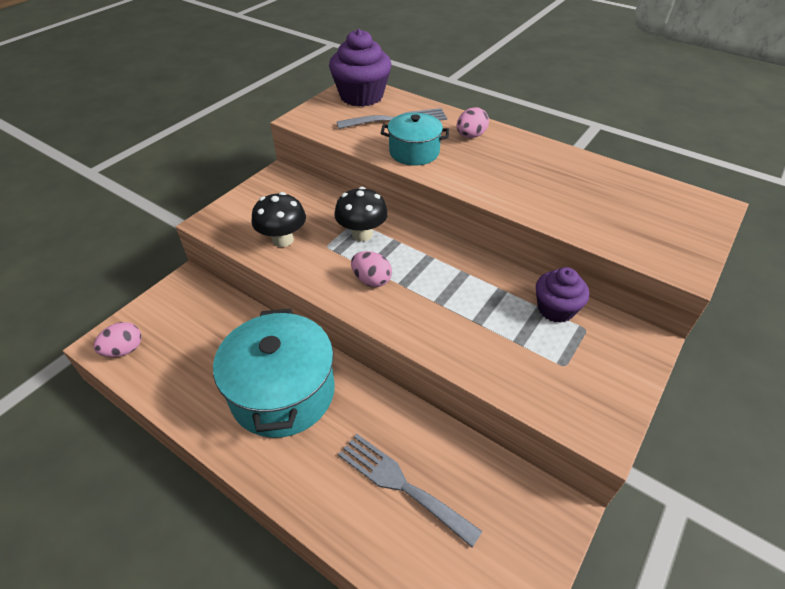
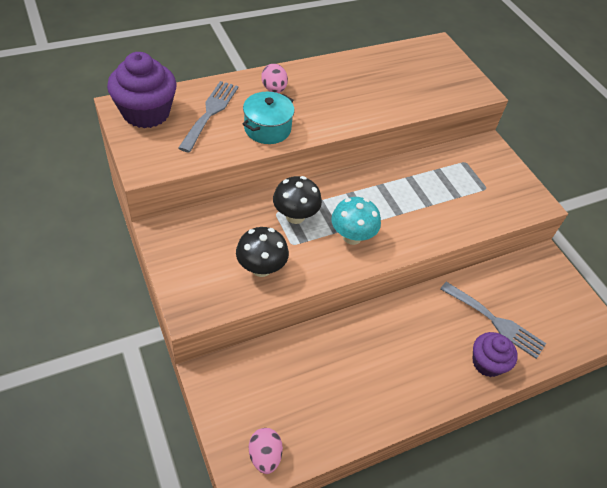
camera: 65 degrees left, 5 degrees up
(283, 392) = (386, 353): turquoise pot -> none
(371, 280) = (352, 236): pink egg -> turquoise mushroom
(401, 484) = (495, 321): grey fork -> grey fork turned 120 degrees counterclockwise
(556, 309) = (441, 163): purple cupcake -> purple cupcake (487, 363)

